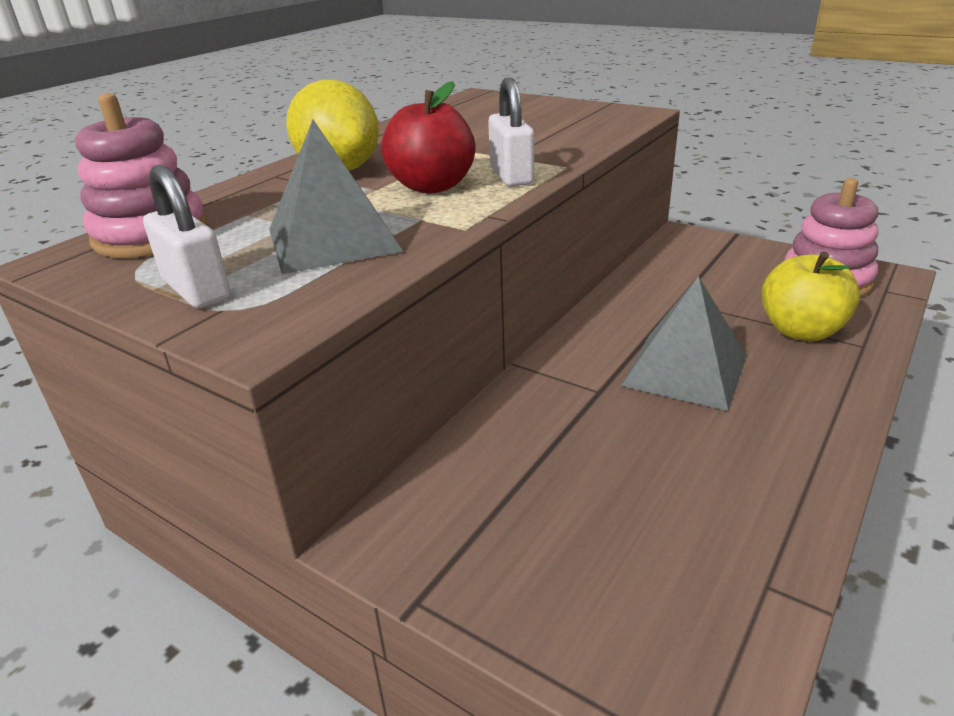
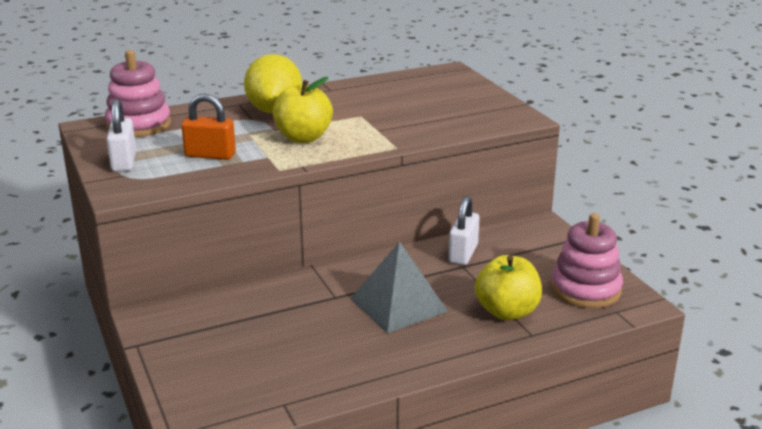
camera: 30 degrees right, 5 degrees down
(333, 240) = (210, 155): grey pyramid -> orange padlock
(432, 186) = (303, 138): red apple -> yellow apple
(511, 176) = (355, 144): white padlock -> white padlock (463, 254)

